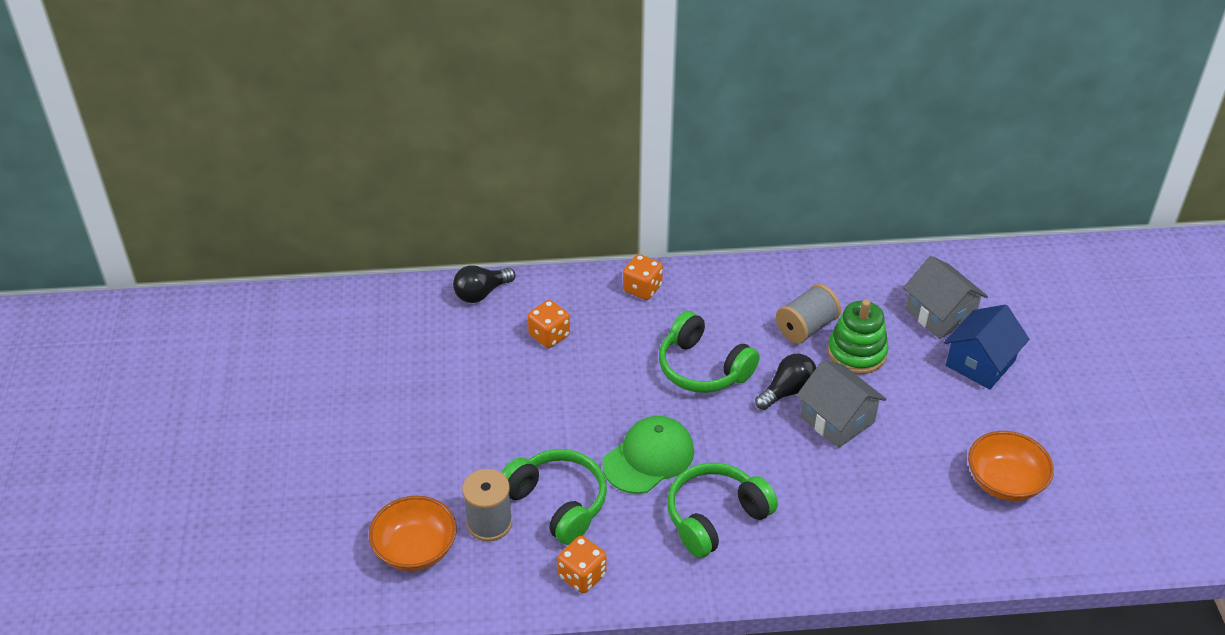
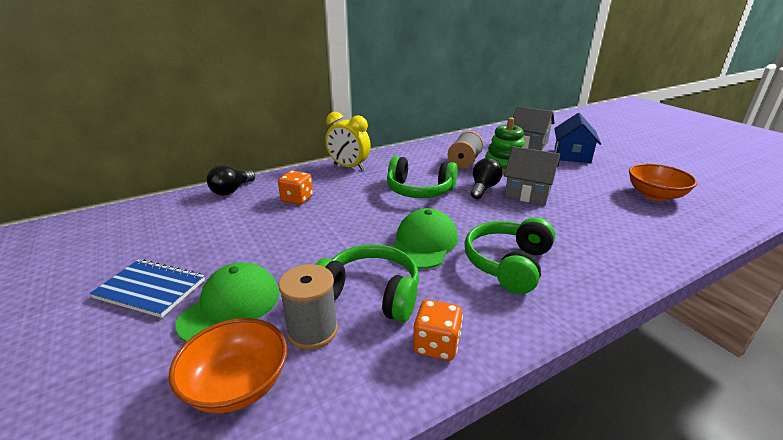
camera: 25 degrees left, 15 degrees down
(370, 425) = (150, 289): none -> blue notebook
(432, 471) = (231, 307): none -> green cap
(642, 288) = (349, 167): orange dice -> yellow clock

